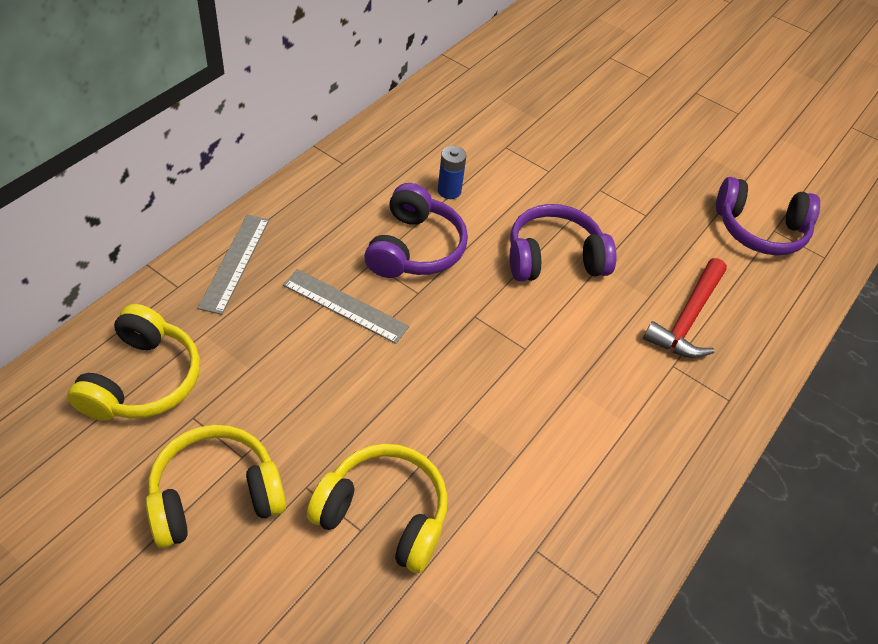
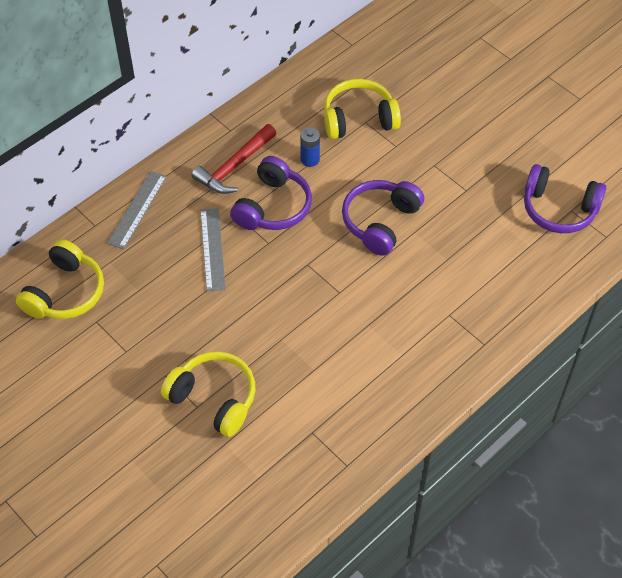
camera: 15 degrees right, 5 degrees up
(215, 495) = (106, 375): yellow headphones -> yellow headphones (359, 119)
(345, 306) = (212, 249): grey ruler -> grey ruler turned 45 degrees clockwise
(554, 258) = (380, 222): purple headphones -> purple headphones turned 60 degrees counterclockwise
(688, 318) = (473, 279): red hammer -> red hammer (234, 166)

